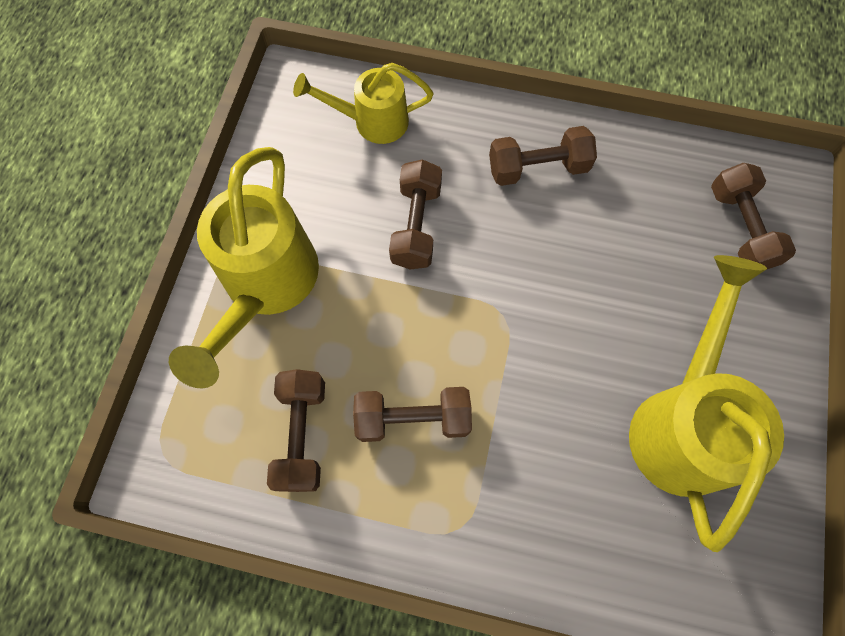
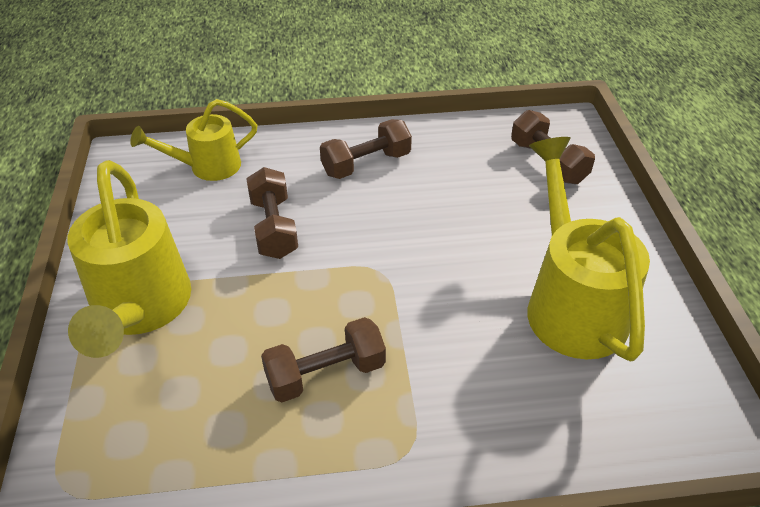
camera: 20 degrees left, 25 degrees down
(302, 434) = (216, 421): brown dumbbell -> none

